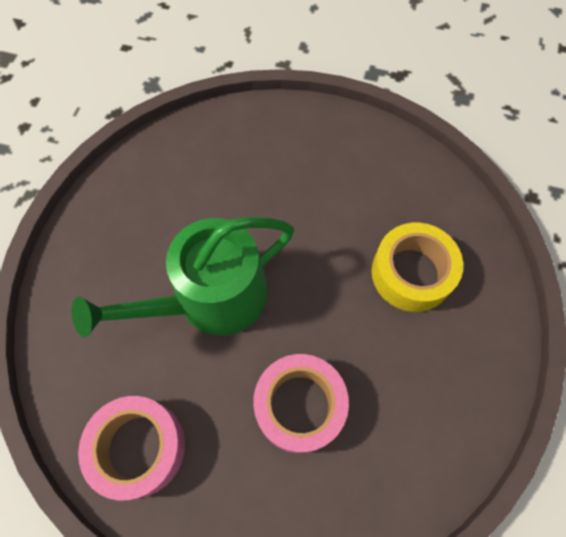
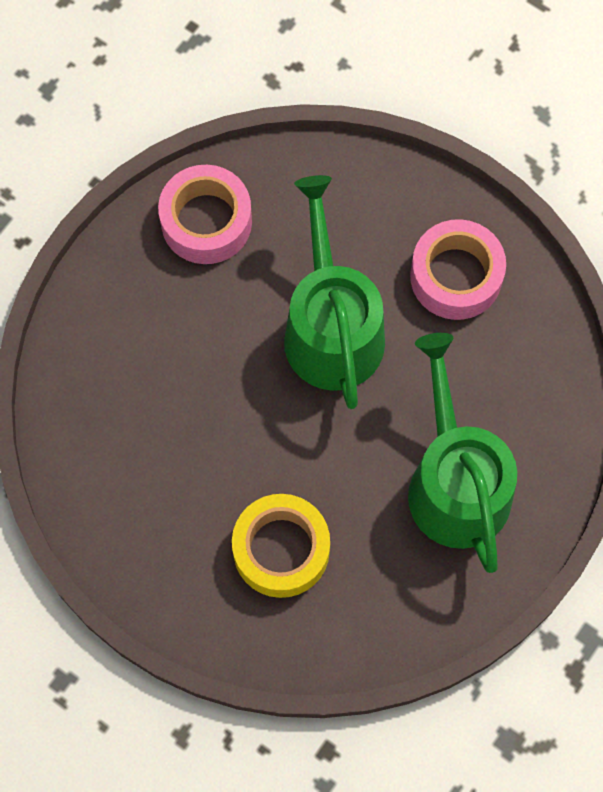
camera: 110 degrees right, 5 degrees up
(299, 405) = (186, 378): pink tape -> pink tape (456, 276)
(304, 172) = (455, 482): none -> green watering can

